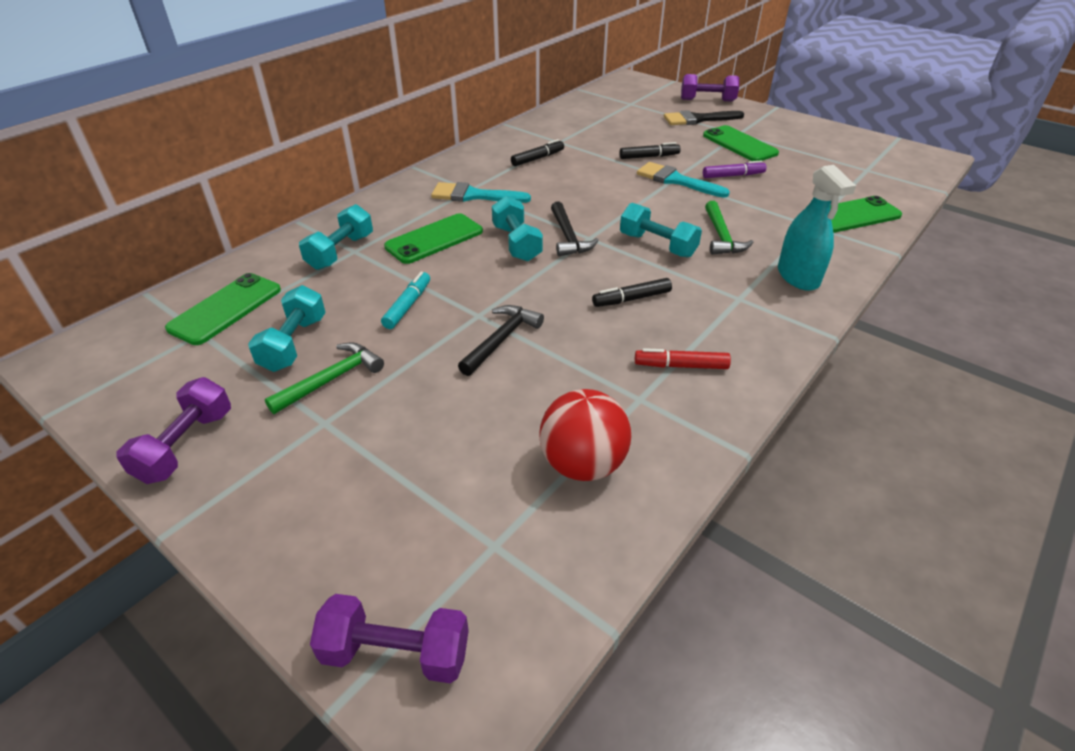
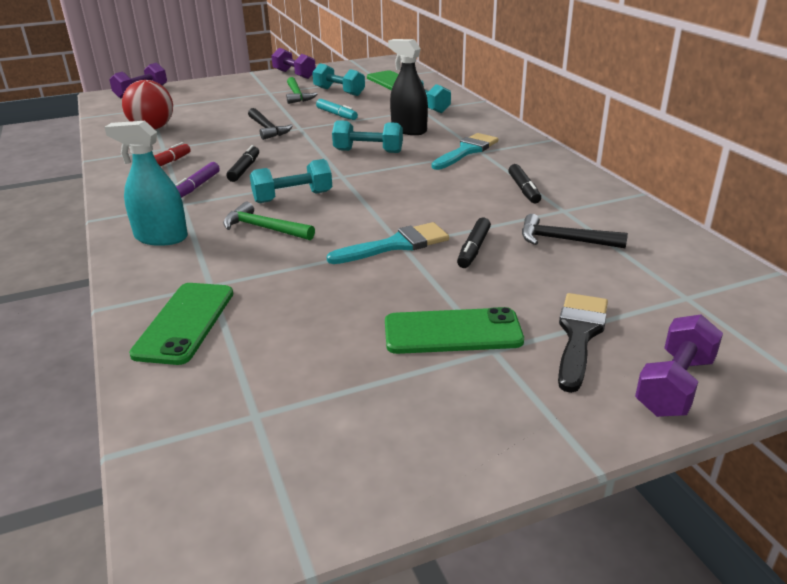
camera: 120 degrees right, 10 degrees down
(434, 239) = (409, 130): green phone -> black spray bottle
(568, 237) = (353, 169): black hammer -> black hammer (564, 240)
(733, 176) = (368, 285): purple marker -> purple marker (197, 186)

